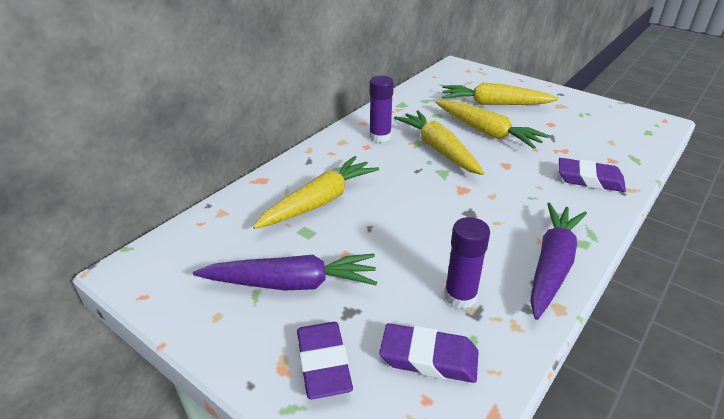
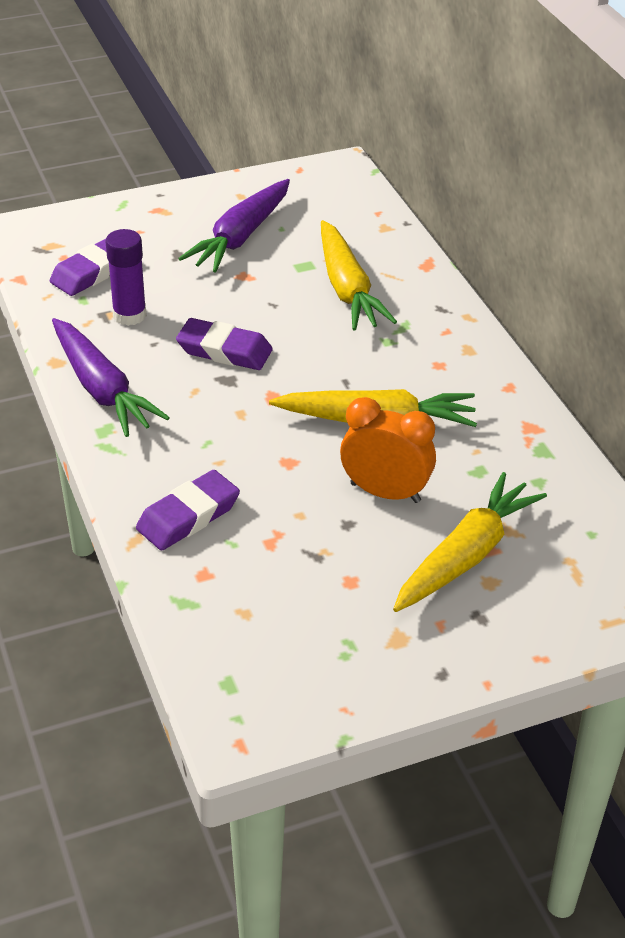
camera: 120 degrees right, 5 degrees up
(323, 363) = (142, 226): purple eraser -> purple eraser (224, 350)
(380, 136) = (455, 386): purple glue stick -> none
(486, 132) = (385, 493): yellow carrot -> orange clock

